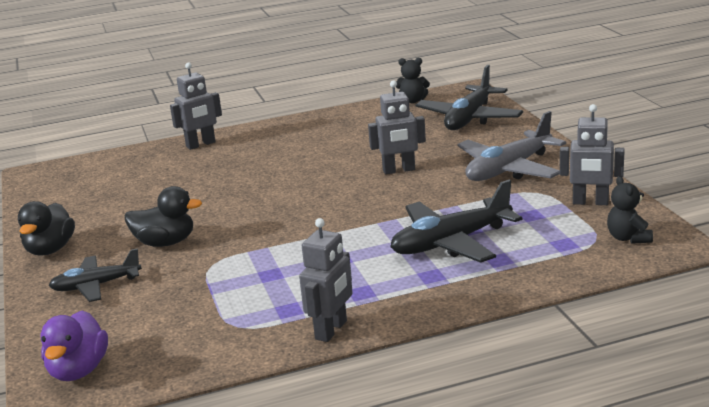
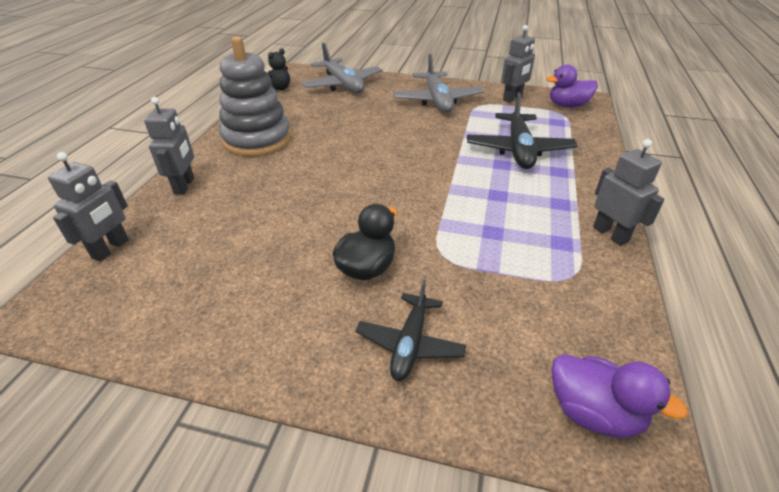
camera: 60 degrees left, 15 degrees up
(50, 249) = (277, 357): black duck -> none
(301, 135) = (257, 140): none -> grey stacking toy
(399, 170) = (384, 129): grey robot -> grey robot (111, 249)
(469, 118) = (343, 85): black plane -> grey plane
(628, 238) = (567, 105): black teddy bear -> purple duck

